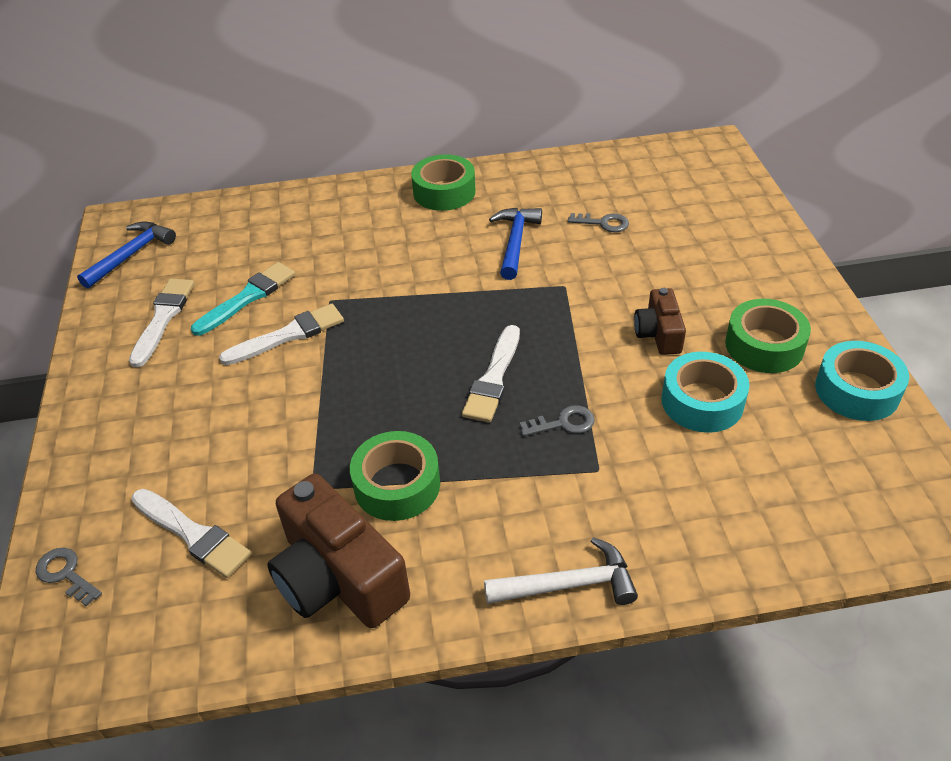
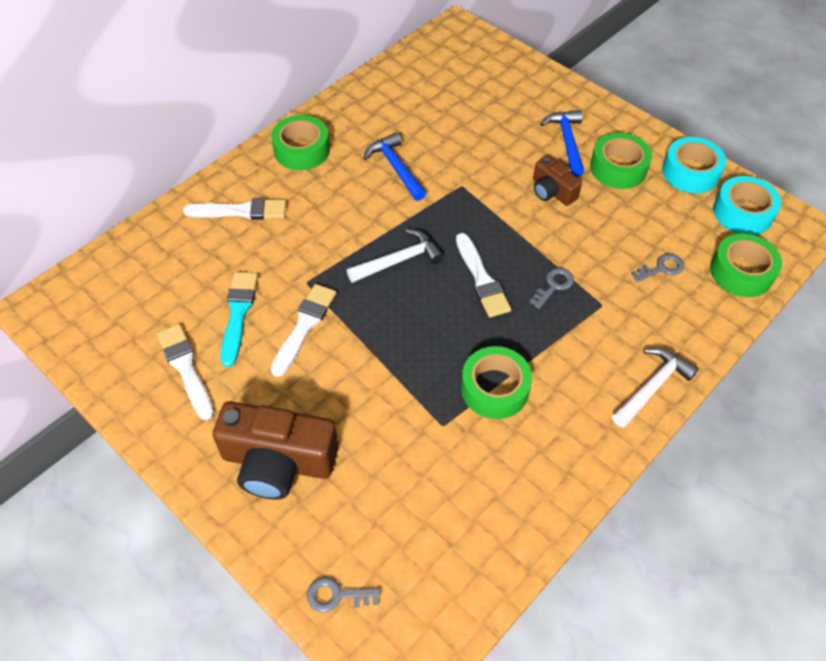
camera: 40 degrees left, 10 degrees up
(131, 255) = (91, 330): blue hammer -> blue hammer (567, 142)
(193, 534) = (396, 508): white brush -> white brush (241, 211)
(338, 577) = (520, 471): brown camera -> brown camera (278, 462)
(431, 322) = (399, 260): none -> white hammer
(604, 223) = (442, 124): grey key -> grey key (661, 268)
(702, 401) = (617, 225): turquoise tape -> turquoise tape (742, 213)
(815, 528) = (741, 272): none -> green tape

